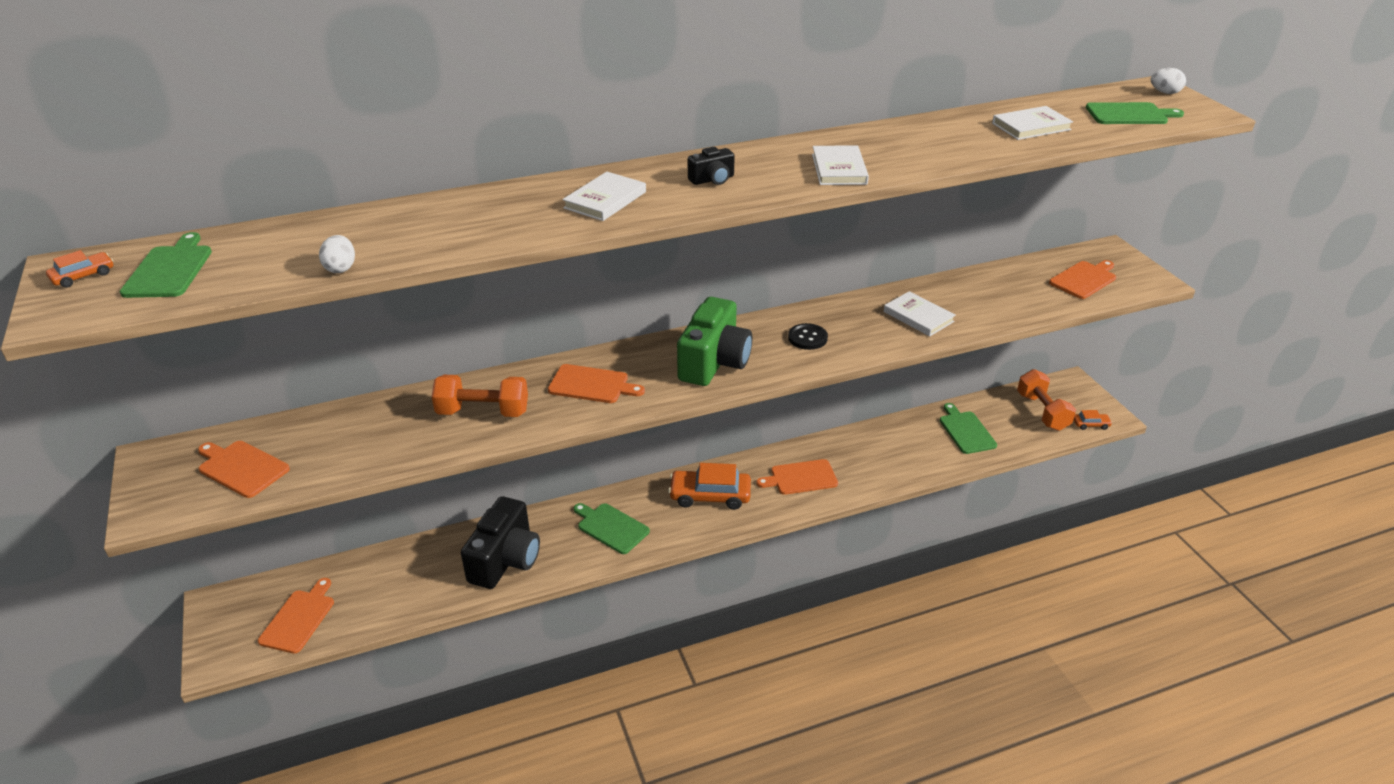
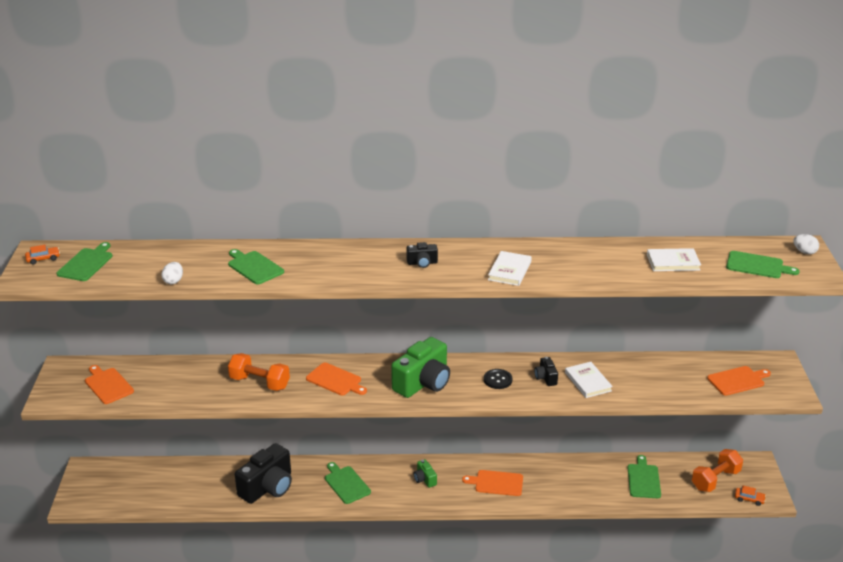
camera: 20 degrees right, 5 degrees down
(299, 619) = (128, 491): orange cutting board -> none
(464, 226) = (254, 267): none -> green cutting board
(605, 200) = (346, 265): white book -> none
(710, 495) = (424, 479): orange car -> green camera
(865, 323) = (546, 378): none -> black camera
(1042, 412) = (715, 480): orange dumbbell -> orange dumbbell turned 45 degrees clockwise

